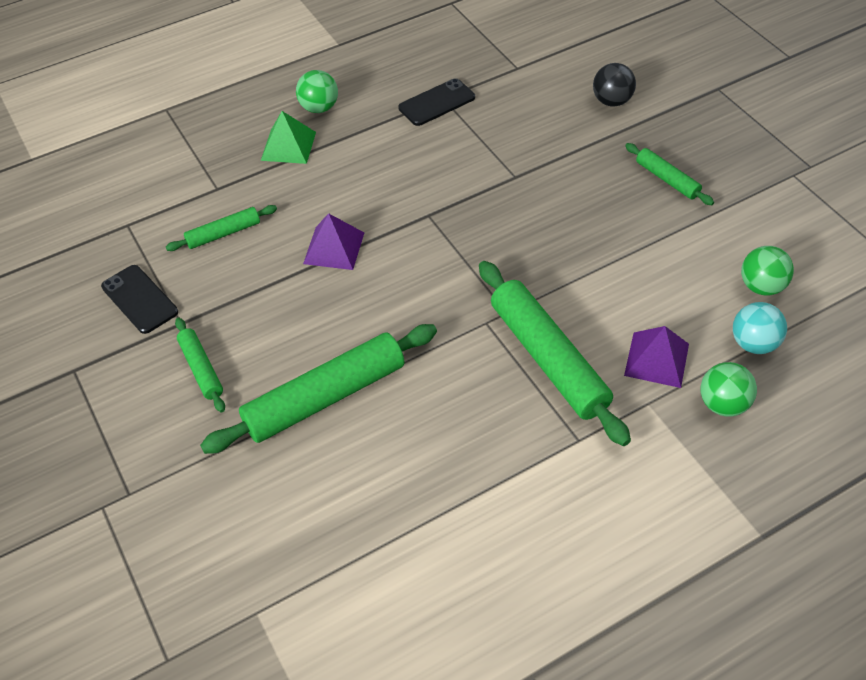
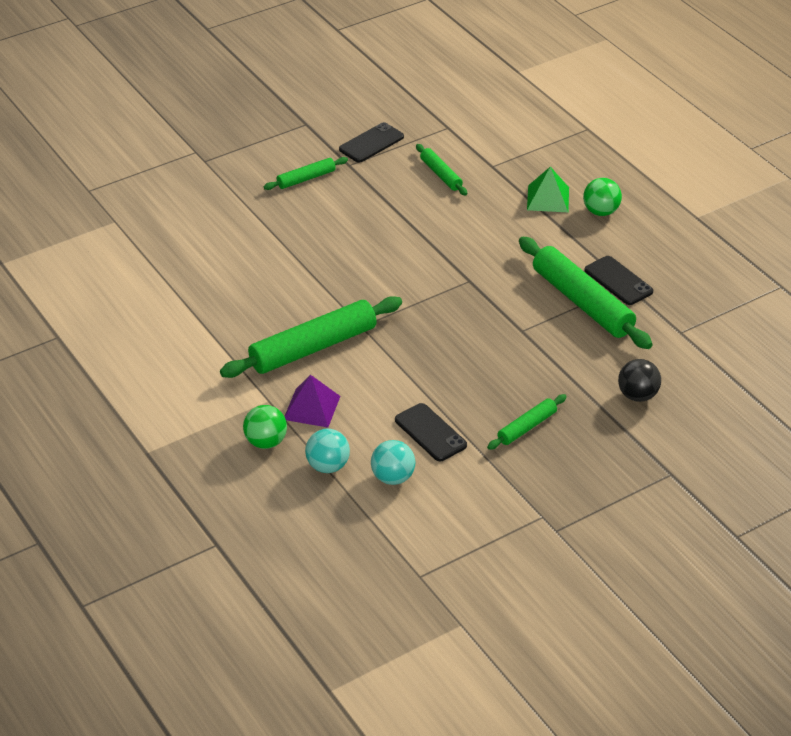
camera: 85 degrees right, 10 degrees down
(325, 398) = (279, 237): green rolling pin -> green rolling pin (582, 302)
(334, 248) = (428, 231): purple pyramid -> none
(685, 254) = (430, 433): none -> black phone
(761, 286) = (393, 478): green ball -> turquoise ball

